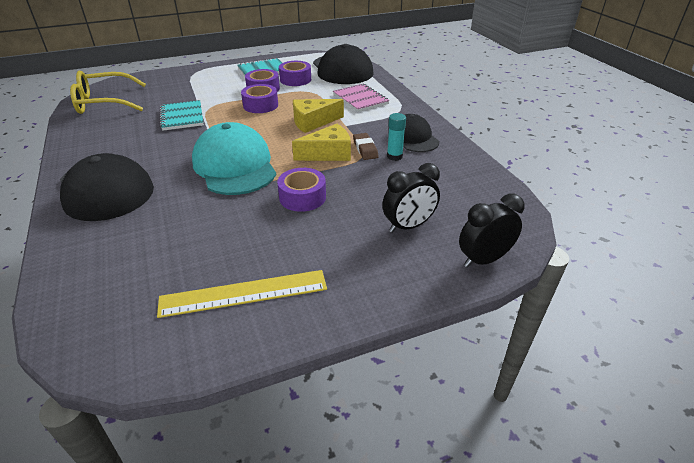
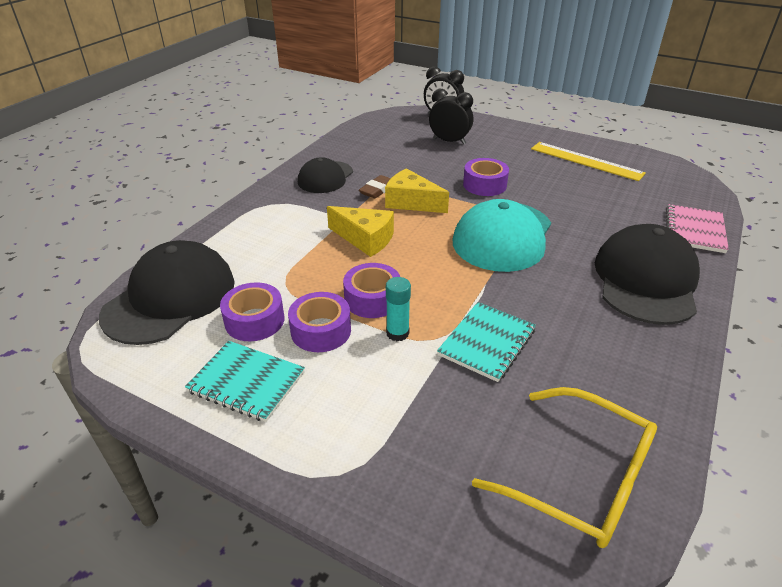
camera: 130 degrees left, 0 degrees up
(360, 99) = (268, 237): pink notebook -> pink notebook (694, 230)
(394, 156) = (370, 174): turquoise glue stick -> turquoise glue stick (397, 333)

